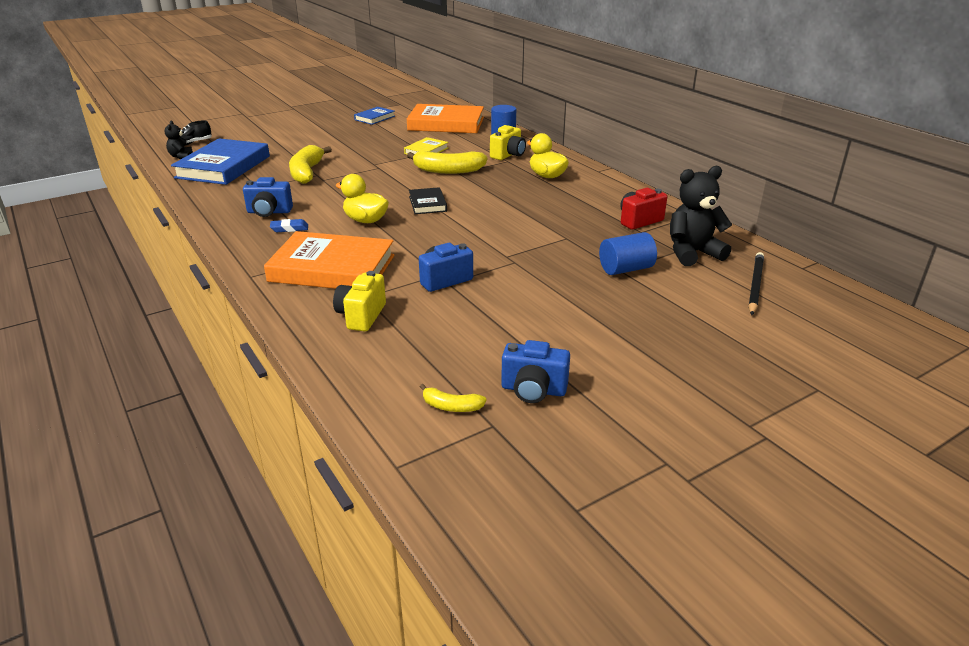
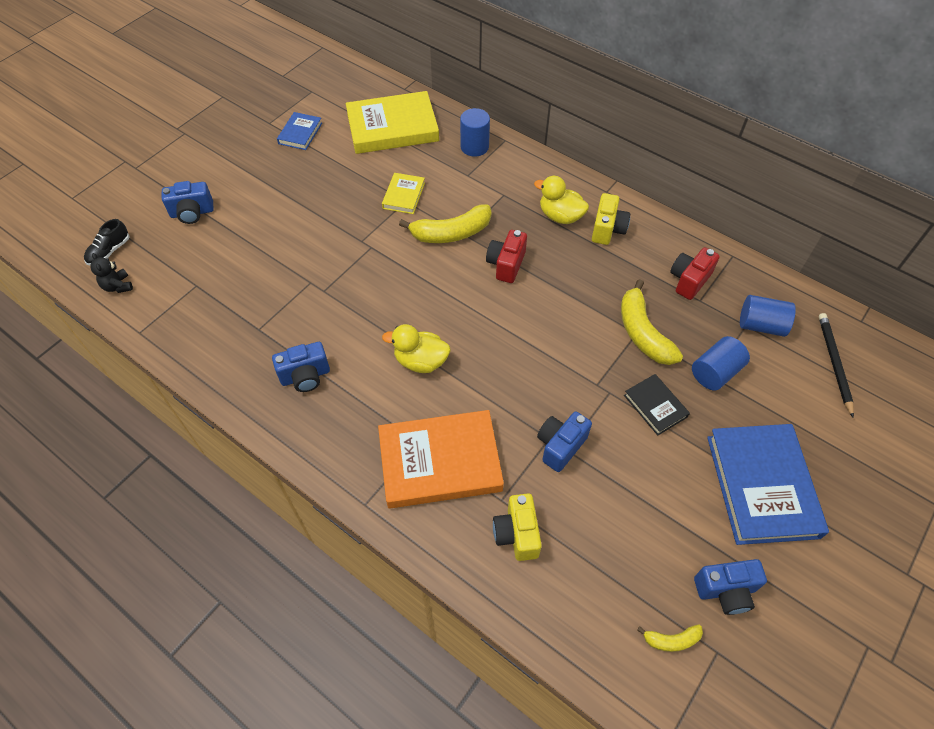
camera: 20 degrees left, 25 degrees up
(223, 167) = (188, 295): blue book -> blue book (762, 486)
(264, 137) = (192, 213): none -> blue camera
(289, 228) = (349, 402): blue eraser -> none
(307, 172) = (295, 280): yellow banana -> yellow banana (642, 333)
(427, 204) = (467, 309): black book -> black book (655, 406)
(446, 124) = (392, 127): orange book -> yellow book
(480, 190) = (506, 264): none -> red camera
(508, 155) = (498, 182): yellow camera -> yellow camera (607, 229)
(692, 253) = (761, 325): black teddy bear -> blue cylinder

